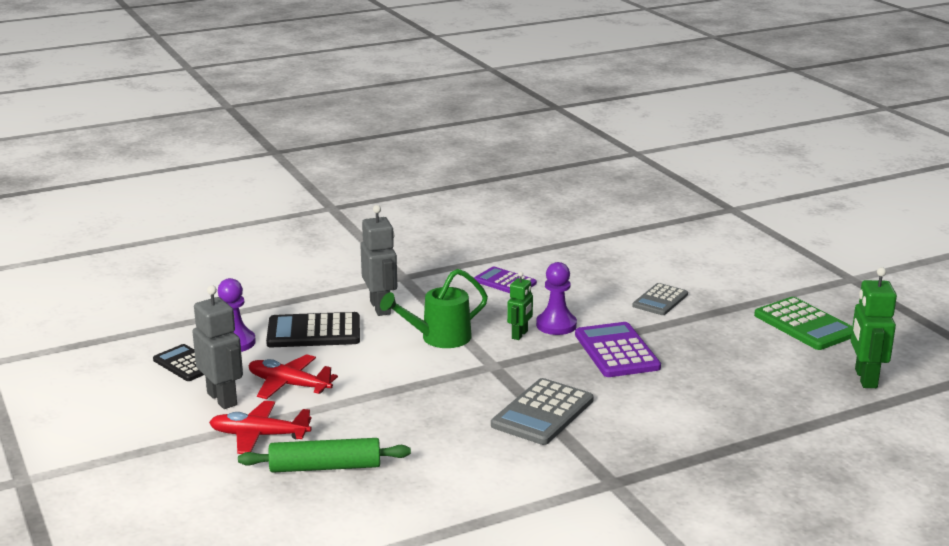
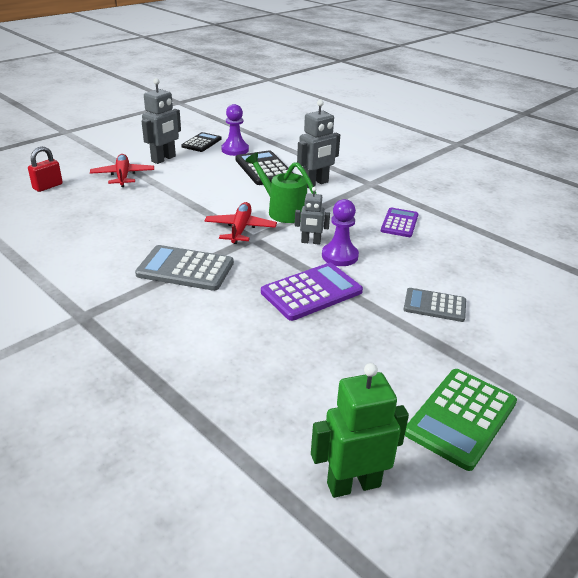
camera: 70 degrees right, 10 degrees up
(250, 500) = (48, 186): none -> red padlock
(288, 385) = (189, 173): red plane -> red plane (240, 229)
(325, 467) = (89, 201): green rolling pin -> none
(520, 335) = (310, 242): green robot -> grey robot

